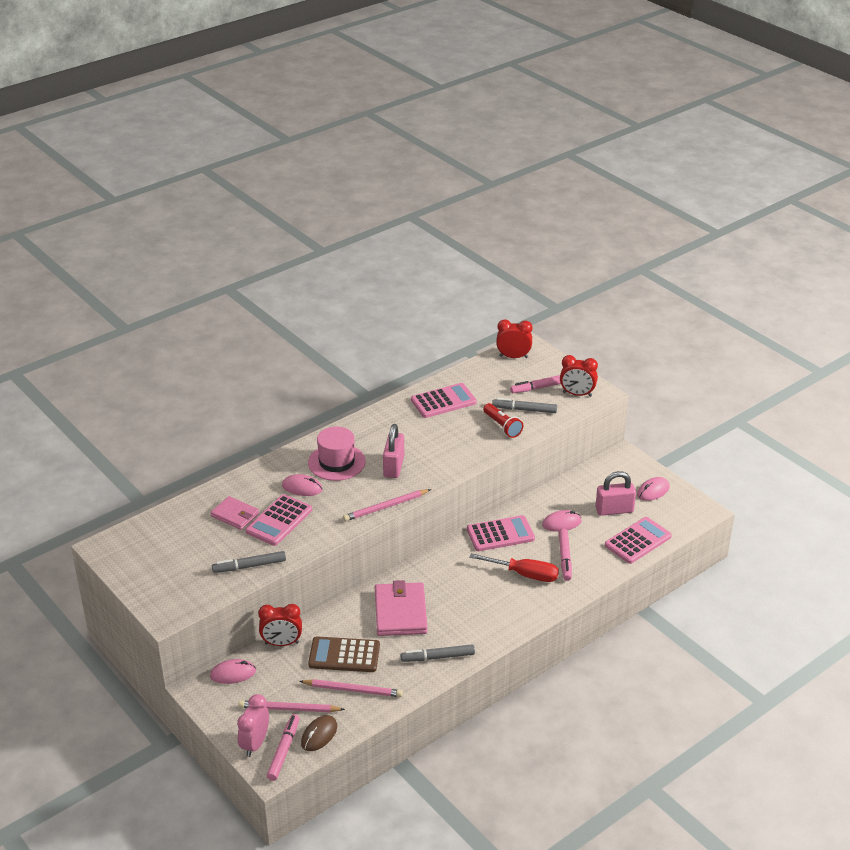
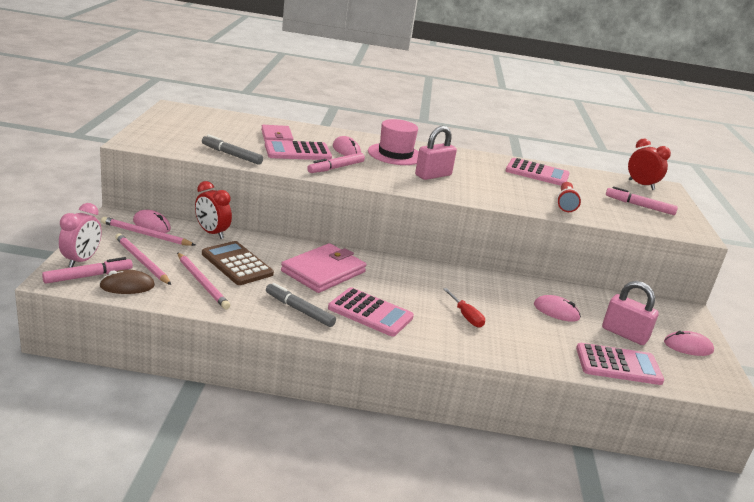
camera: 40 degrees right, 10 degrees down
(255, 744) = (82, 260): pink clock -> pink clock turned 135 degrees clockwise
(386, 507) = (385, 185): pink pencil -> pink pencil (146, 235)
(500, 534) = (487, 285): pink calculator -> pink calculator (370, 313)
(524, 410) = (602, 207): grey marker -> none
(524, 574) = (465, 316): red screwdriver -> red screwdriver, size x0.64
(564, 558) = (522, 330): pink marker -> pink marker (336, 168)
(577, 394) = (671, 224): red clock -> none

